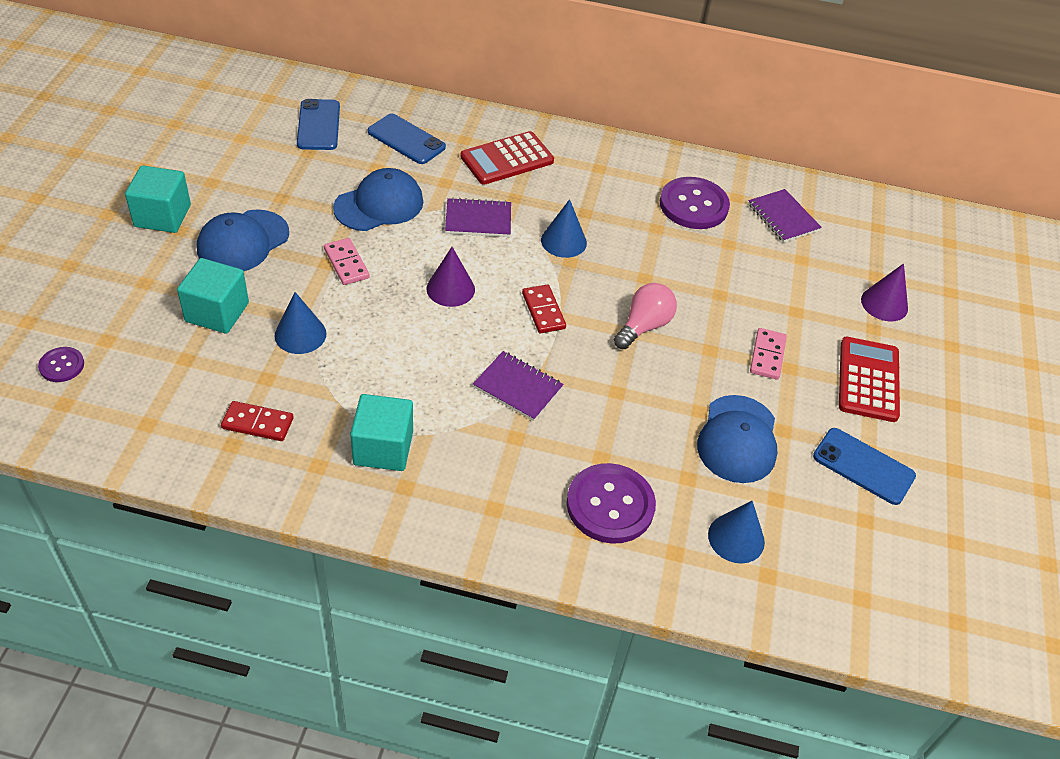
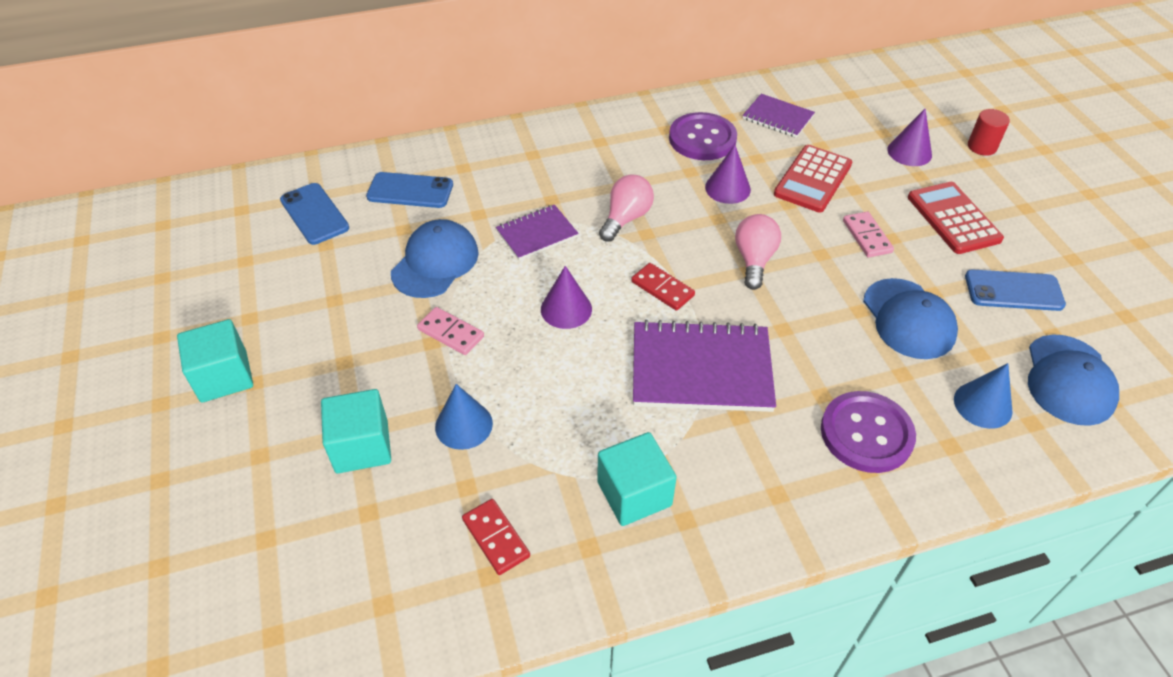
camera: 25 degrees left, 0 degrees up
(62, 365) = (237, 594): purple button -> none
(243, 242) = (330, 362): blue cap -> blue cap (1069, 380)
(258, 423) = (496, 538): red domino -> red domino turned 75 degrees clockwise
(507, 159) = (516, 168): red calculator -> red calculator (812, 179)
(518, 387) = (701, 369): purple notebook -> purple notebook, size x1.77
(563, 241) = (626, 218): blue cone -> pink light bulb
(677, 257) = (727, 188): none -> purple cone
(965, 332) = (982, 147): none -> red cylinder

